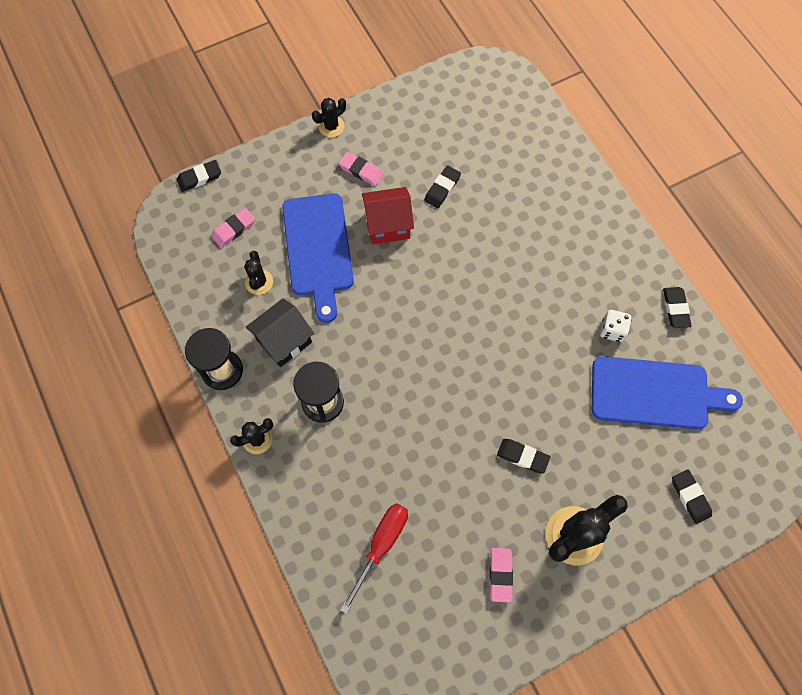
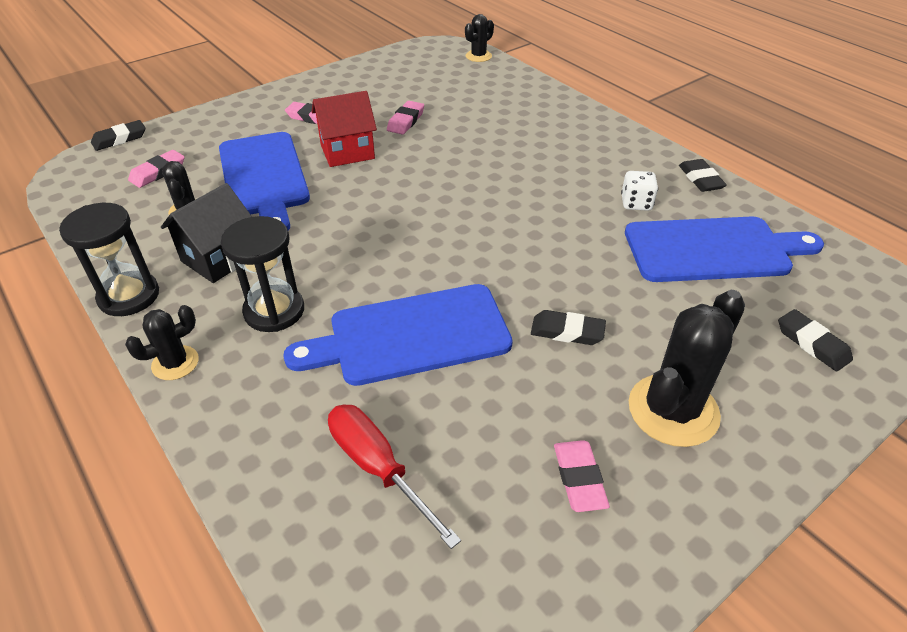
camera: 10 degrees left, 25 degrees down
(331, 126) = (276, 92): black cactus -> black cactus (478, 56)
(381, 545) = (378, 468): red screwdriver -> red screwdriver turned 60 degrees counterclockwise
(414, 442) = (411, 336): none -> blue cutting board
(442, 188) = (406, 121): black eraser -> pink eraser

